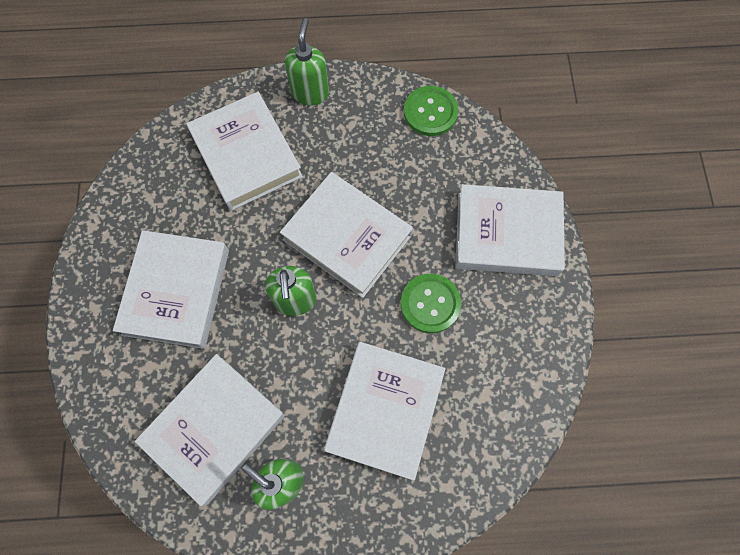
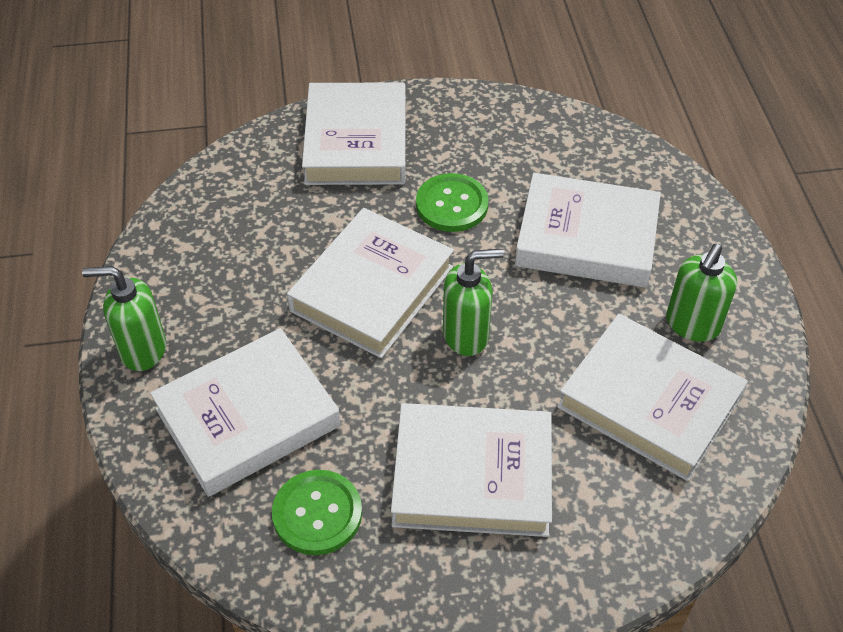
camera: 95 degrees left, 20 degrees down
(430, 112) = (184, 215): green button -> green button (317, 514)

